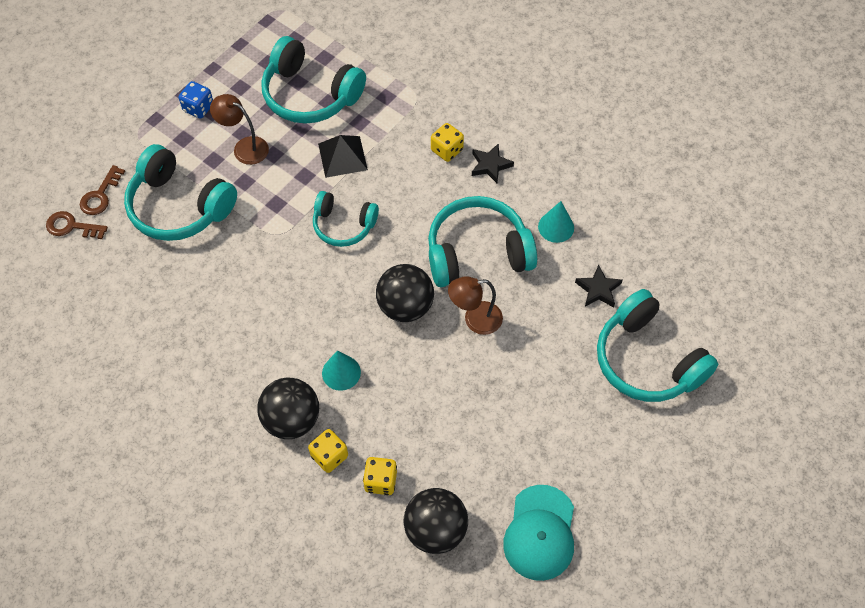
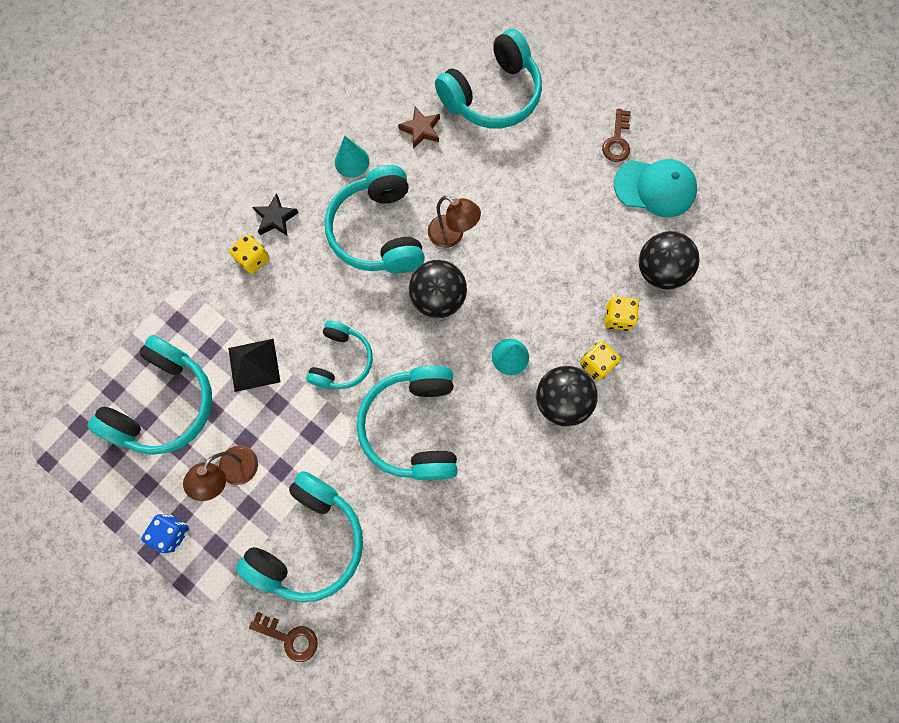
camera: 90 degrees left, 15 degrees up
(72, 226) = (331, 666): brown key -> brown key (617, 140)
(275, 286) = (413, 426): none -> turquoise headphones
(475, 319) = (452, 235): brown lamp -> brown lamp turned 45 degrees counterclockwise
(598, 289) = (421, 129): black star -> brown star

